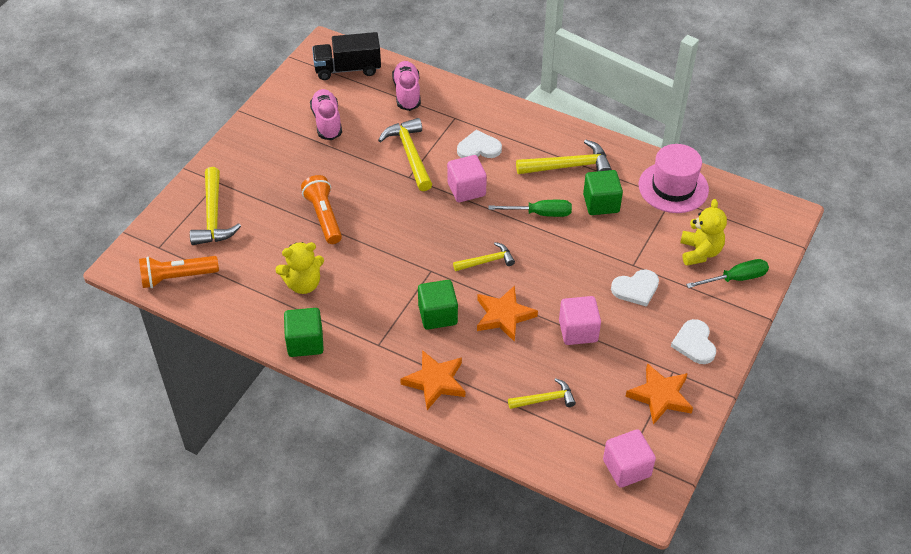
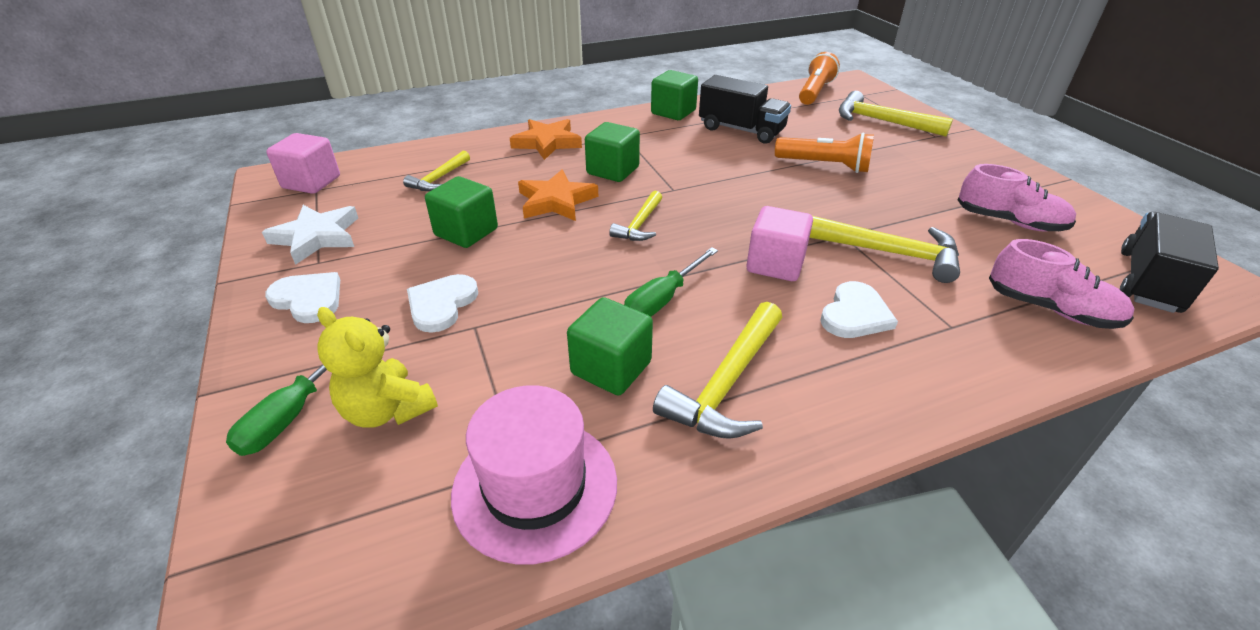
camera: 130 degrees right, 10 degrees down
(303, 284) = (741, 130): yellow teddy bear -> black truck
(578, 331) = (466, 232): pink cube -> green cube
(660, 396) = (317, 237): orange star -> white star

